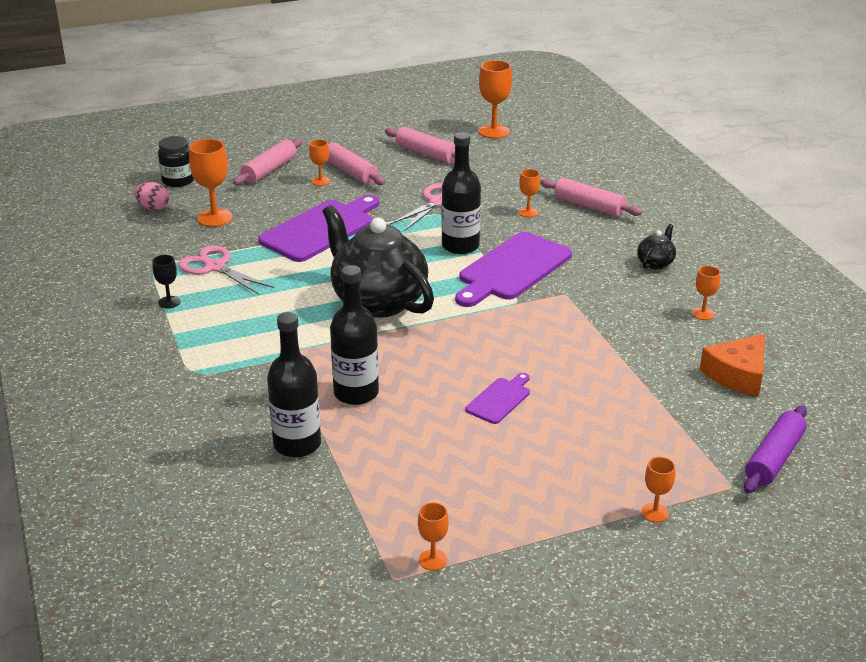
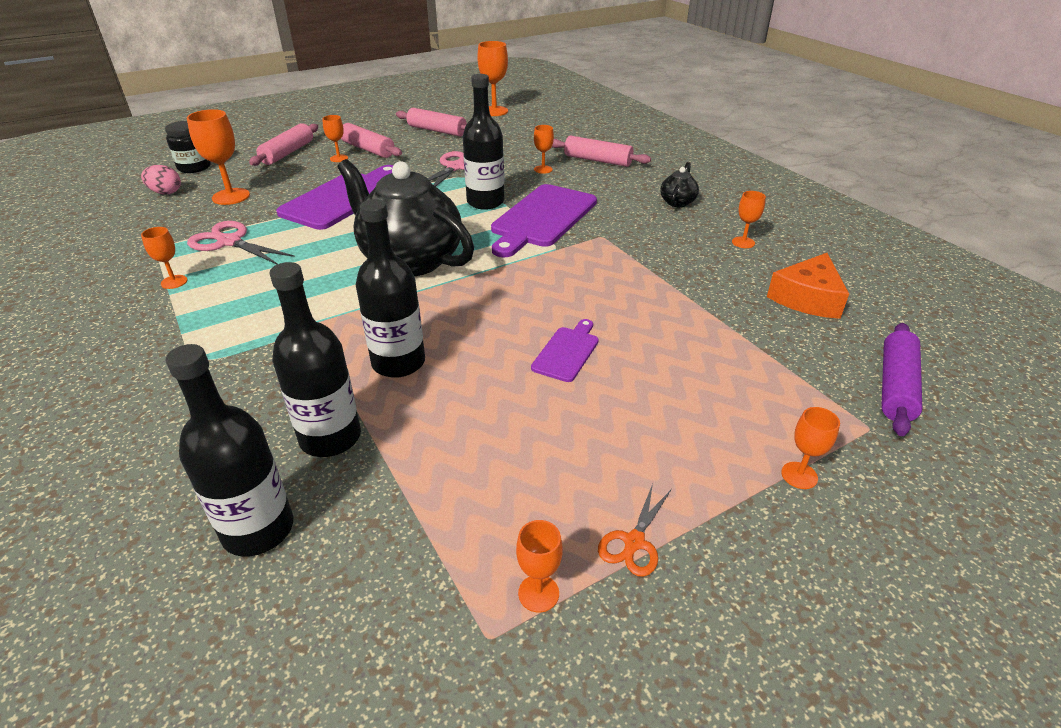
camera: 10 degrees left, 5 degrees up
(169, 302) = (174, 282): black goblet -> orange goblet
(243, 499) = (258, 529): none -> black bottle
(510, 539) = (634, 542): none -> orange scissors

